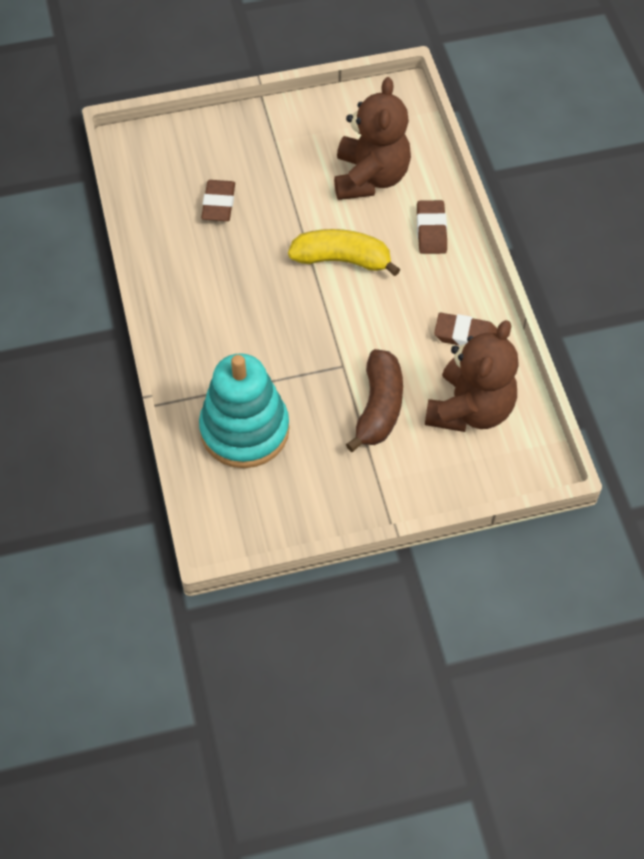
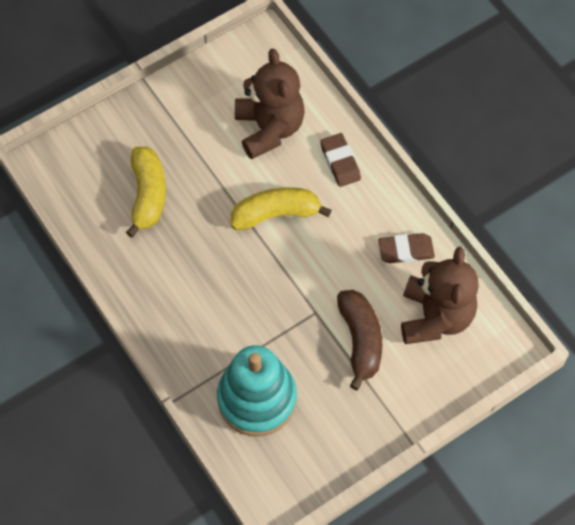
camera: 20 degrees left, 5 degrees up
(218, 204) = (148, 195): brown eraser -> yellow banana

